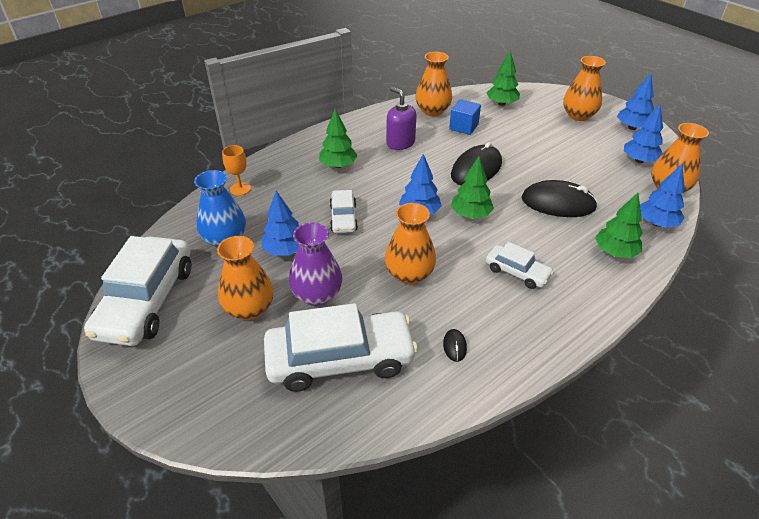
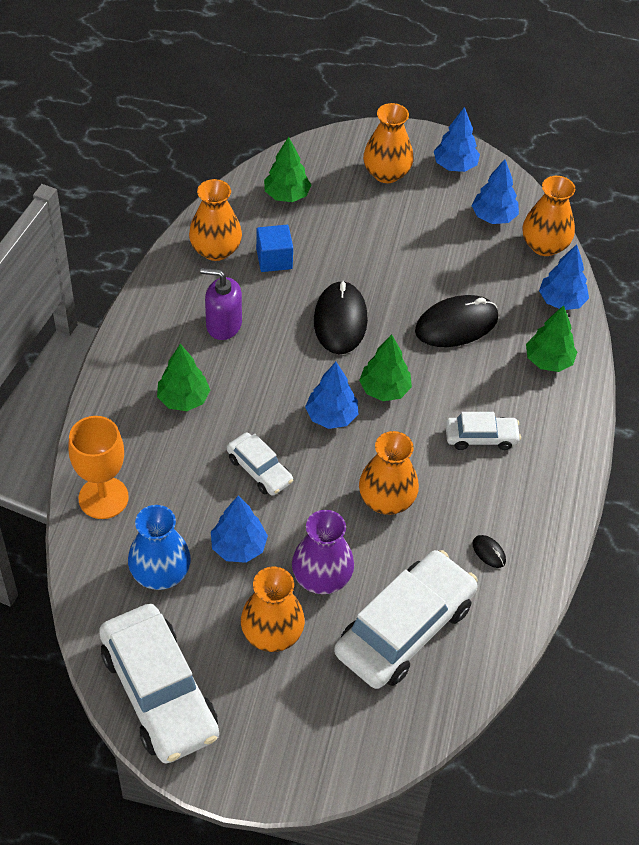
camera: 40 degrees left, 10 degrees up
(240, 189) = (103, 498): orange goblet -> orange goblet, size x1.71

